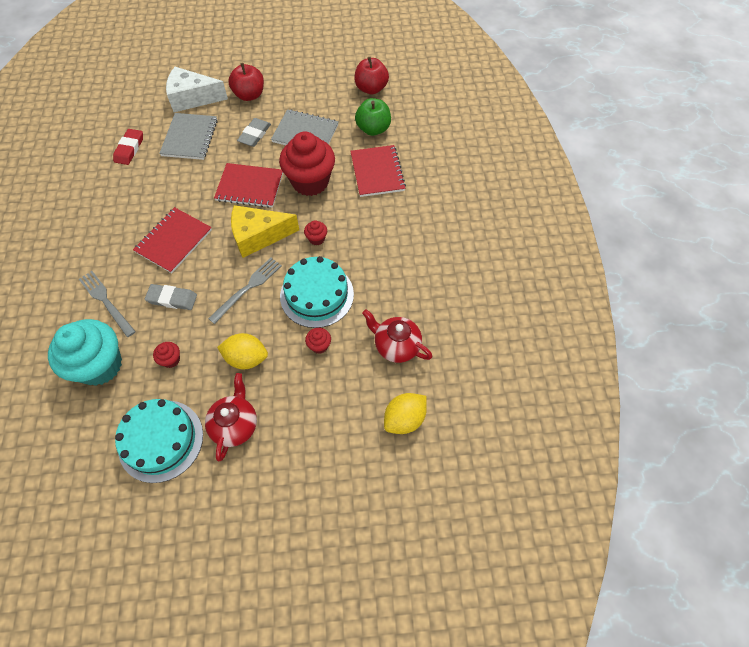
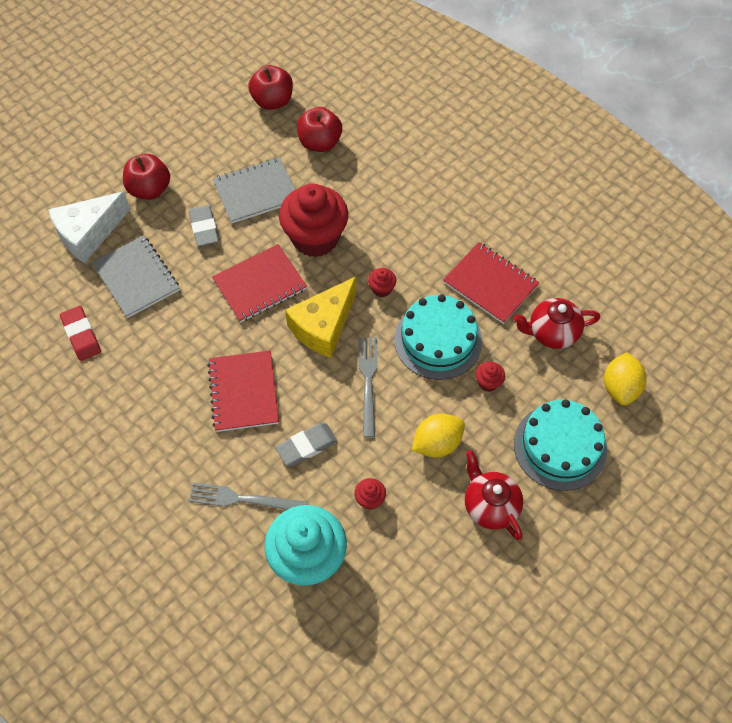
camera: 40 degrees left, 0 degrees up
(161, 440) = (440, 572): turquoise cake -> turquoise cake (560, 446)
(373, 129) = (320, 143): green apple -> red apple
(377, 172) = (370, 184): red notebook -> red notebook (490, 284)

